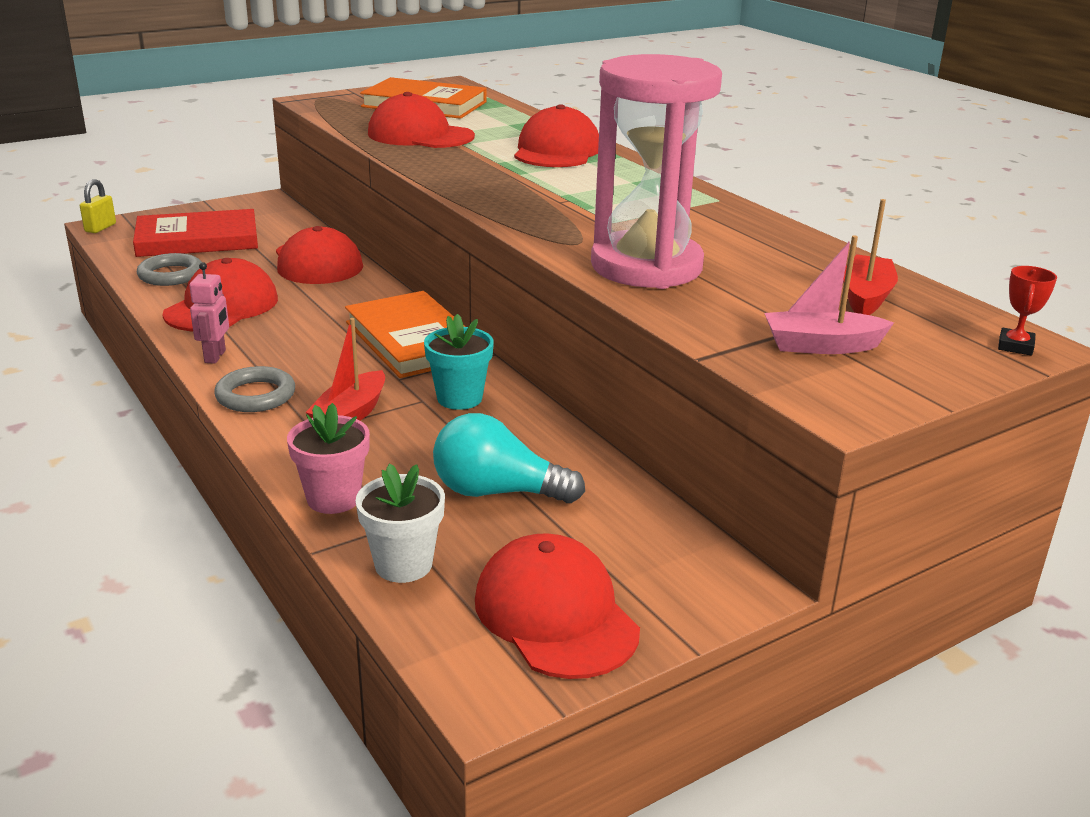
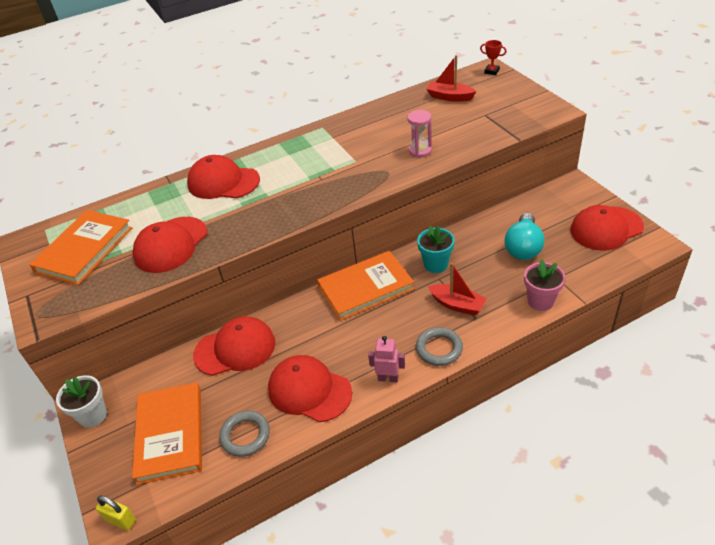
camera: 80 degrees left, 15 degrees up
(197, 239) = (170, 434): red book -> orange book
(403, 564) = (586, 272): white flower pot -> white flower pot (93, 415)
(646, 267) = (420, 151): pink hourglass -> pink hourglass, size x0.42
(821, 346) = (501, 111): pink boat -> none

